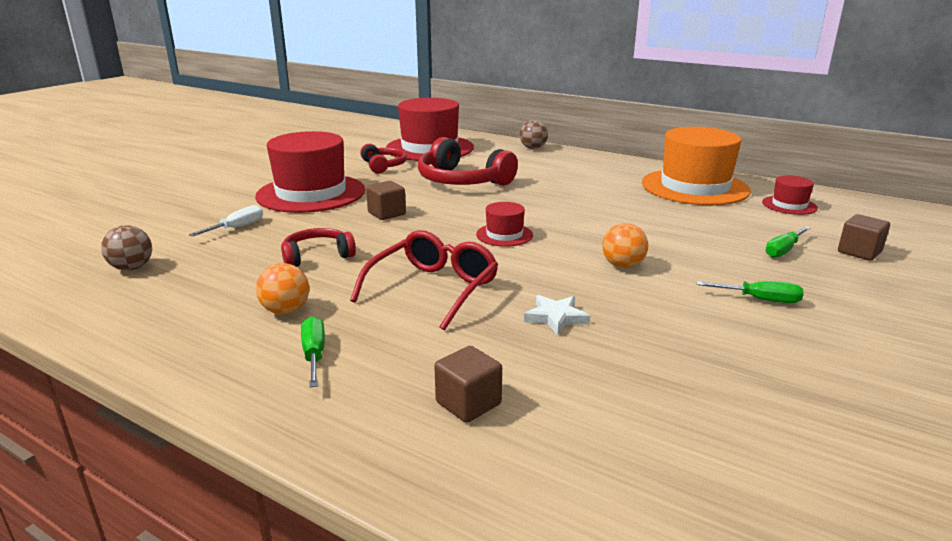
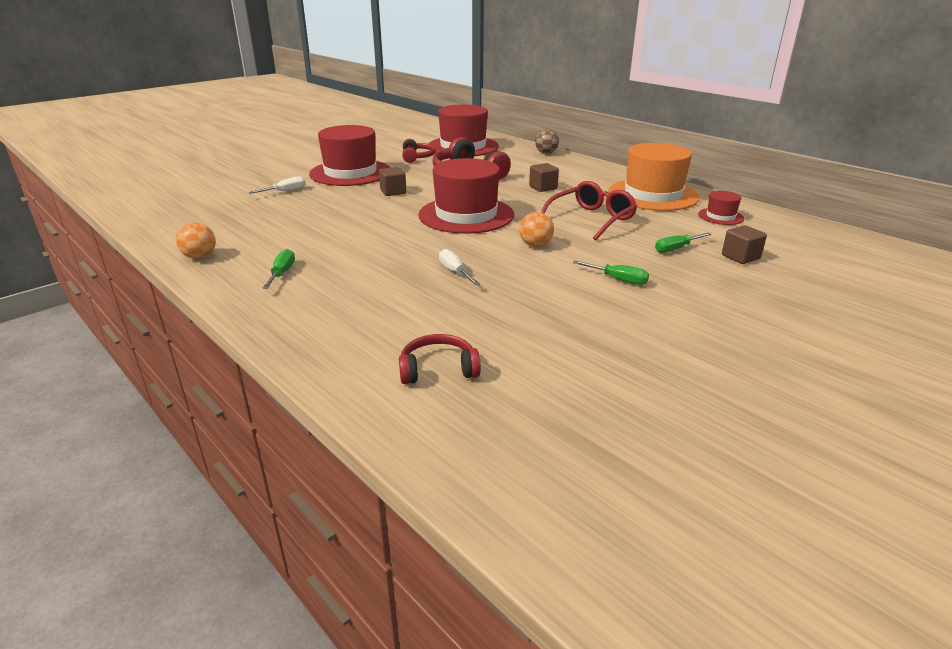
camera: 15 degrees right, 5 degrees up
(132, 268) = (205, 210): brown ball -> none
(286, 311) = (282, 246): orange ball -> orange ball (200, 257)
(317, 256) = (325, 215): red headphones -> red headphones (438, 369)
(433, 289) = (386, 244): red glasses -> red glasses (591, 219)
(468, 403) = (355, 312): brown cube -> brown cube (543, 188)
(504, 235) = (466, 215): red hat -> red hat, size x2.19
(556, 317) = (455, 272): white star -> white screwdriver

